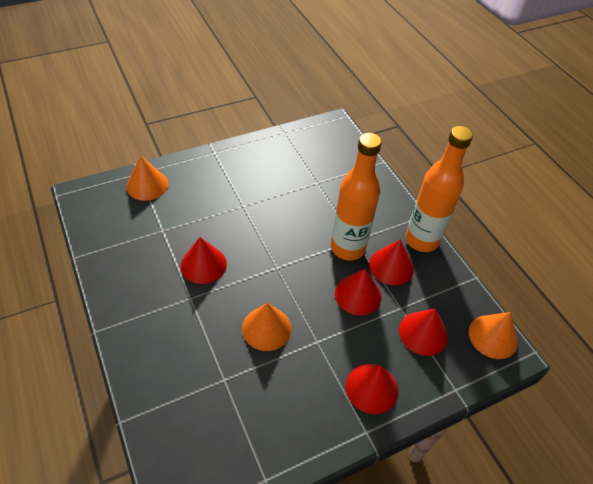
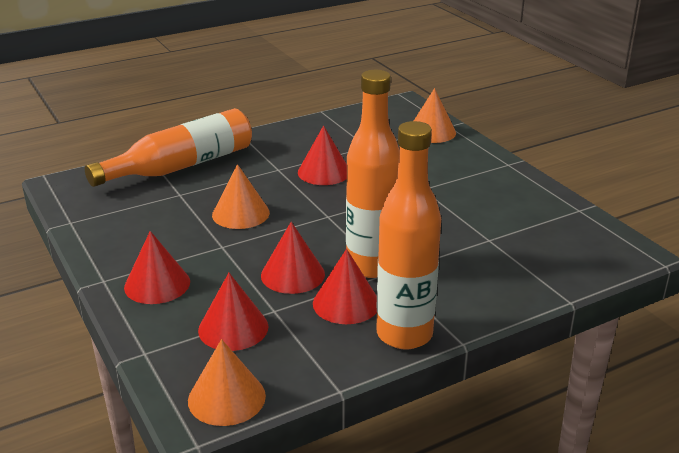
camera: 90 degrees right, 20 degrees down
(165, 381) = (181, 166): none -> orange bottle

